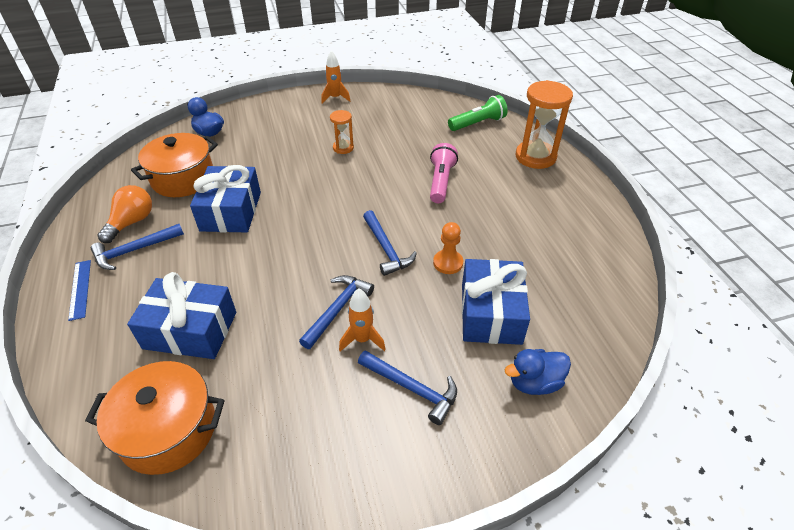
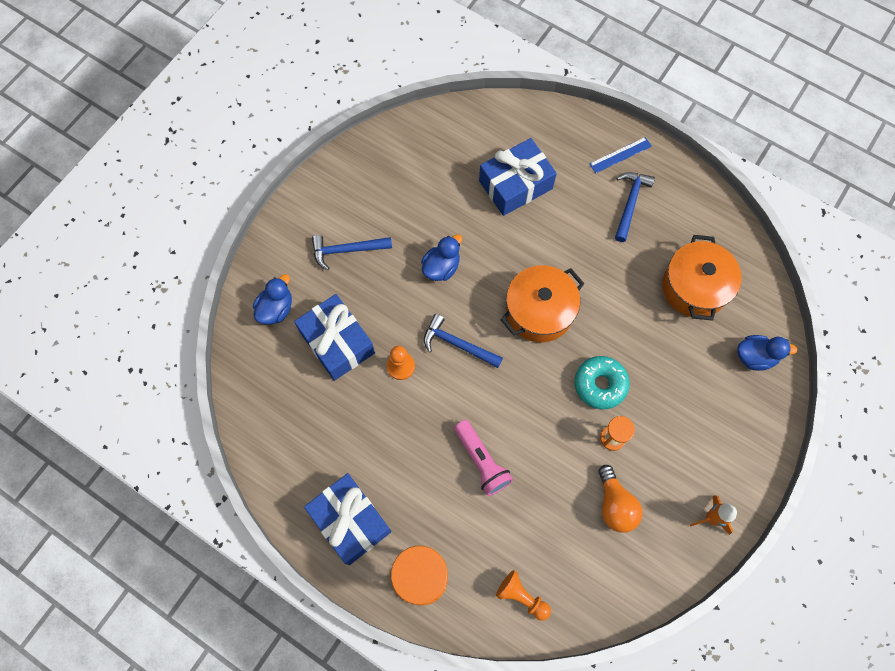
camera: 140 degrees right, 25 degrees up
(80, 289) = (620, 155): blue ruler -> blue ruler turned 60 degrees counterclockwise
(132, 222) = (667, 221): orange light bulb -> orange light bulb (615, 505)
(169, 430) = (456, 133): orange pot -> orange pot (539, 311)
(231, 211) = (612, 287): blue gift -> blue gift (350, 521)
(316, 172) = (600, 384): none -> turquoise donut
(338, 309) = (441, 267): blue hammer -> blue duck
(362, 339) = (404, 258): orange rocket -> none
(478, 123) = (522, 597): green flashlight -> orange pawn

